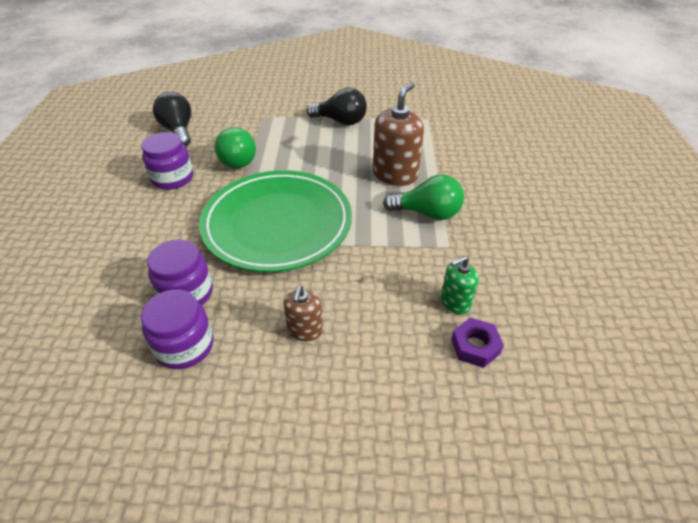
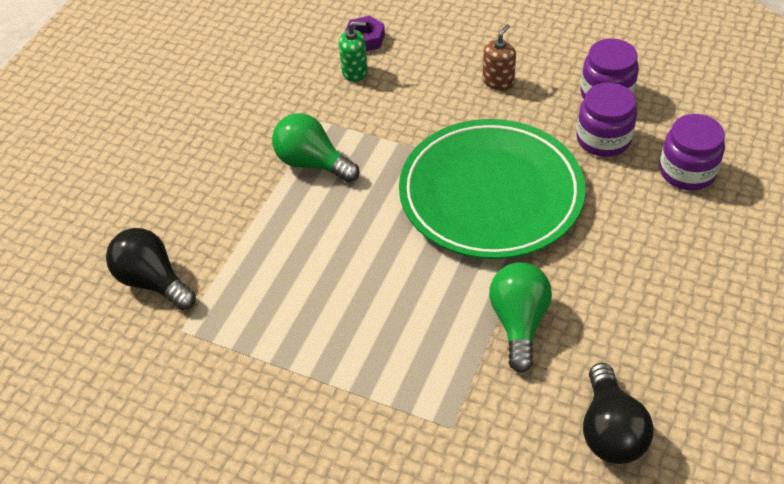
camera: 155 degrees left, 5 degrees up
(173, 178) = (619, 309): purple jar -> purple jar (687, 171)
(340, 121) = (322, 368): black light bulb -> black light bulb (153, 281)
(395, 175) = (310, 229): brown soap dispenser -> none

